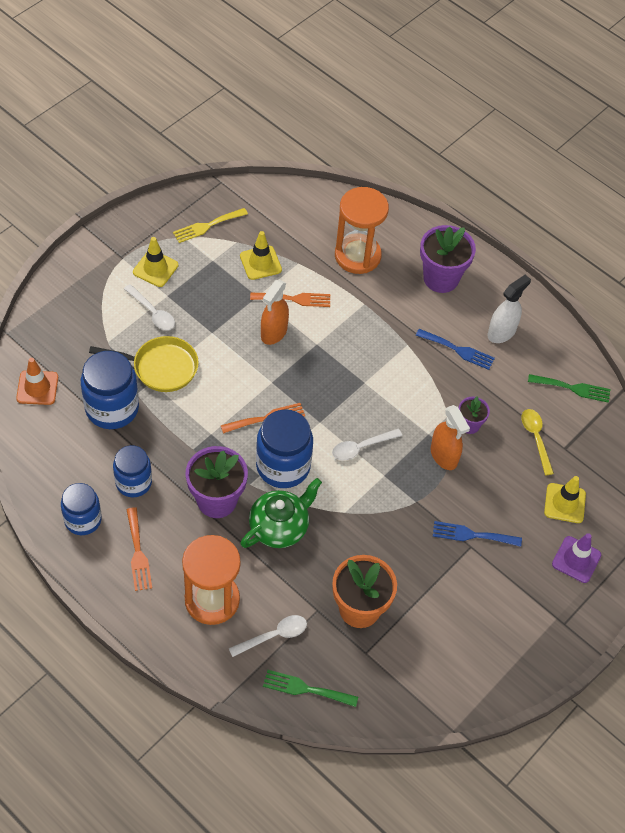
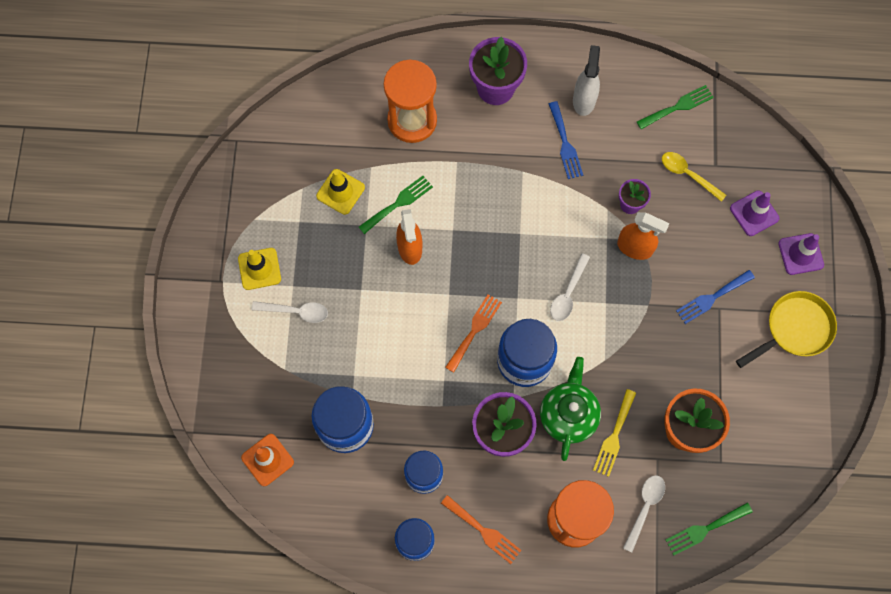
camera: 35 degrees left, 15 degrees up
(160, 367) = (349, 356): yellow pan -> yellow pan (794, 329)
(207, 226) = (264, 193): yellow fork -> yellow fork (614, 436)
(294, 299) = (398, 203): orange fork -> green fork
(458, 350) = (565, 144): blue fork -> blue fork turned 90 degrees clockwise
(564, 503) = (754, 213): yellow traffic cone -> purple traffic cone

